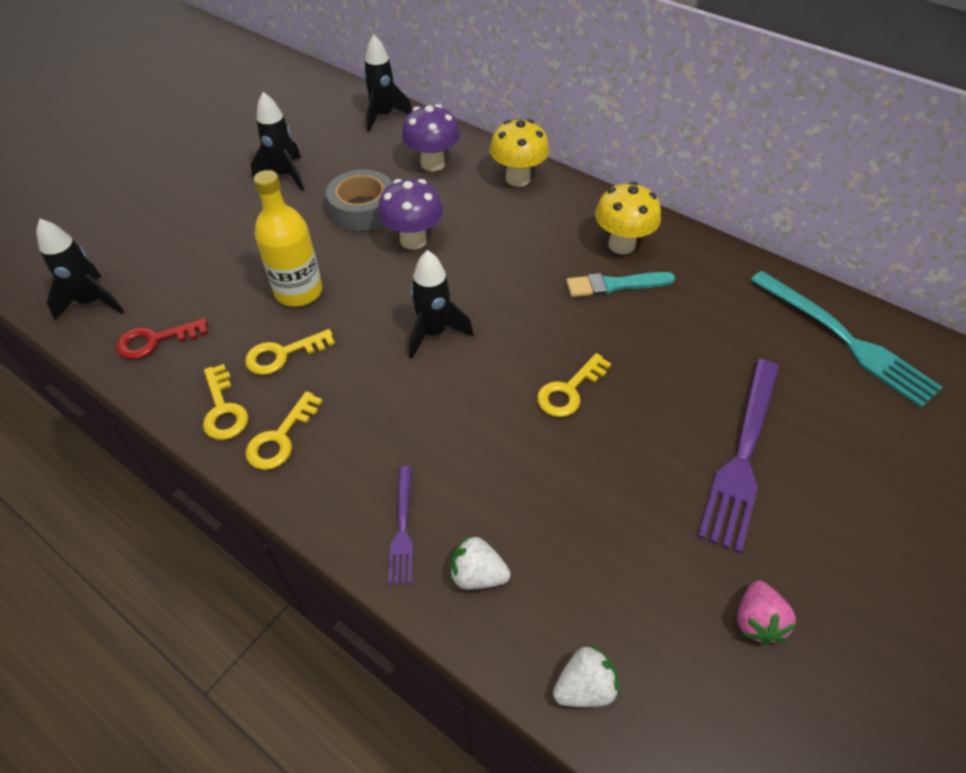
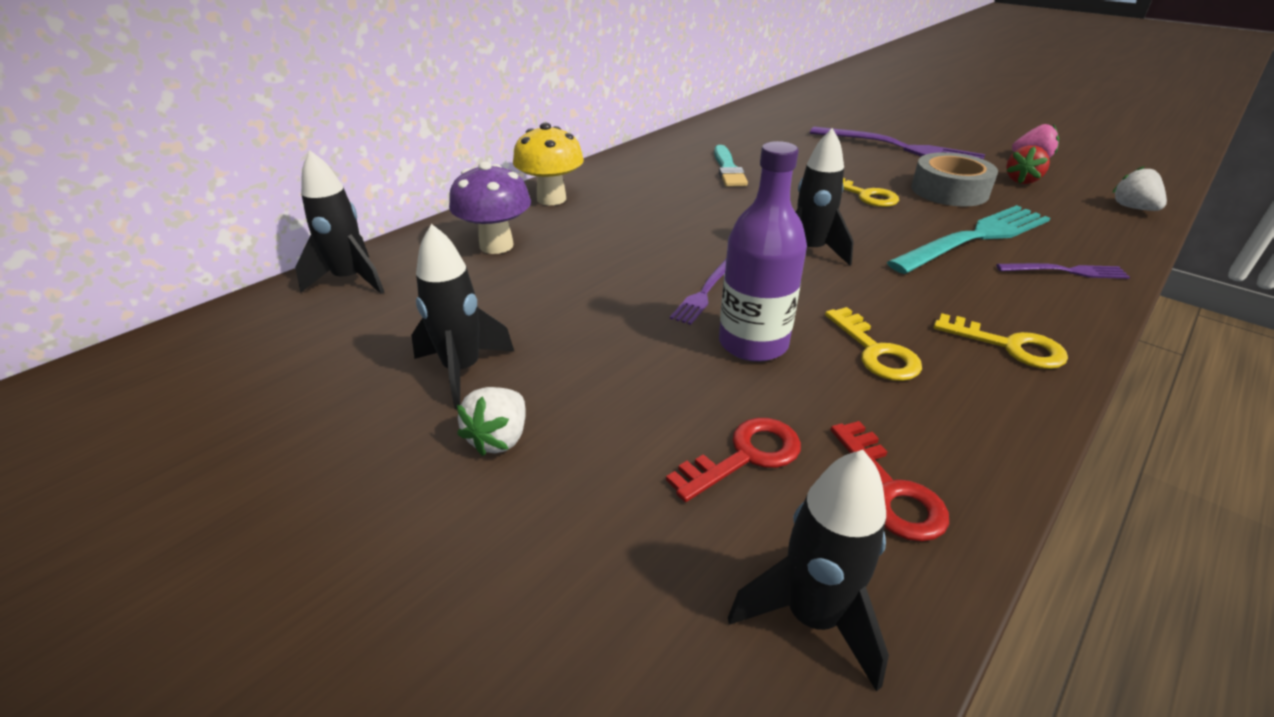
camera: 85 degrees left, 15 degrees down
(194, 284) = (745, 456): none -> red key
(223, 409) = (992, 396): yellow key -> none
(299, 292) = (753, 343): yellow bottle -> purple bottle
(363, 209) = (579, 295): grey tape -> grey tape (949, 191)
(366, 268) = (704, 292): none -> purple fork
(413, 240) = (652, 261): purple mushroom -> none
(477, 574) = (1081, 240): white strawberry -> white strawberry (499, 438)
(621, 245) = (672, 163): yellow mushroom -> none
(655, 573) = (1022, 180): none -> red strawberry
(845, 340) = (779, 112): turquoise fork -> turquoise fork (975, 238)

